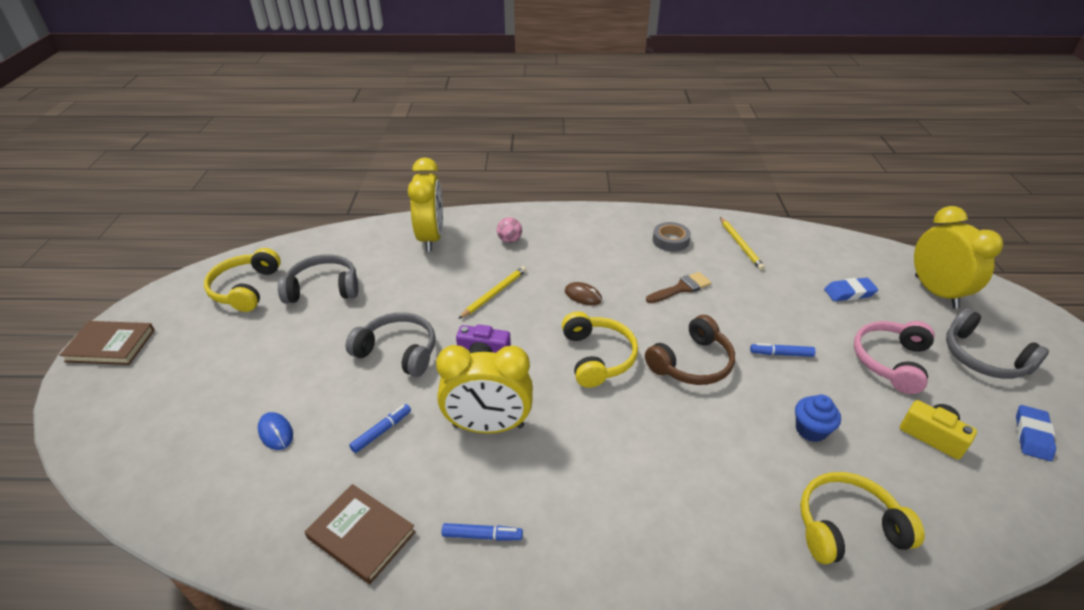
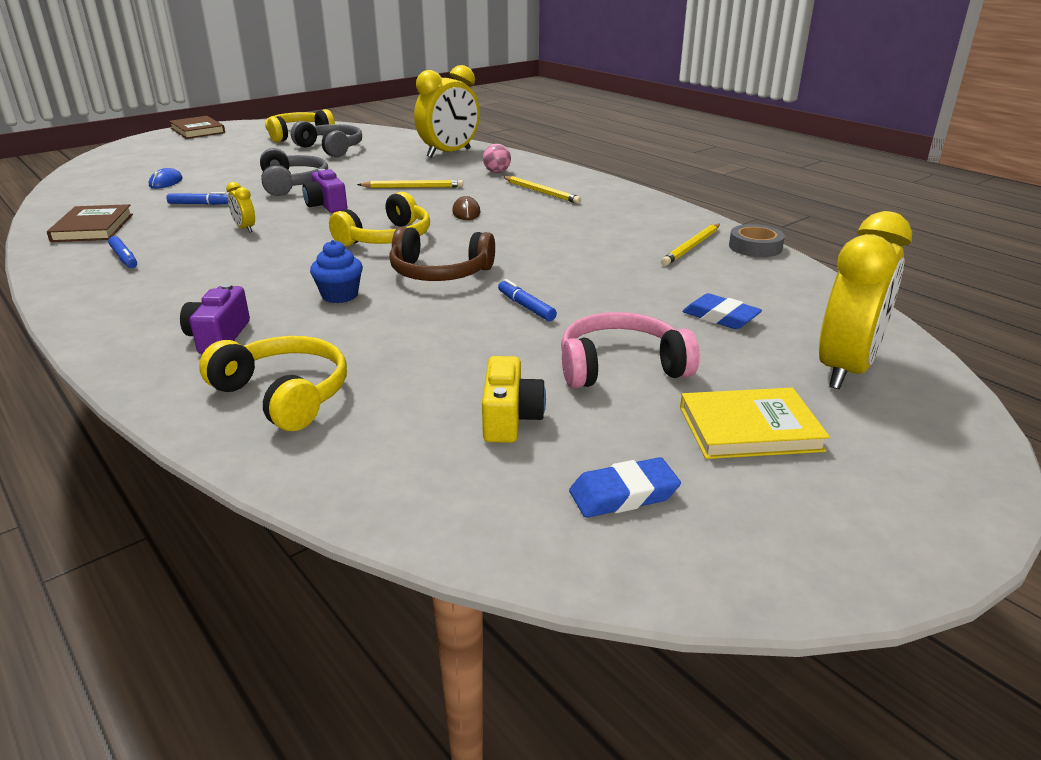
camera: 50 degrees right, 10 degrees down
(488, 426) = (245, 228): yellow clock -> yellow clock, size x0.43
(579, 244) = (541, 192): none -> yellow pencil
(670, 240) = (627, 219): grey tape -> grey tape (755, 247)
(681, 288) = (554, 241): brown brush -> none
(723, 528) = (218, 337): none -> purple camera
(811, 430) = (417, 347): blue cupcake -> blue cupcake (340, 295)
(983, 357) = (749, 428): grey headphones -> yellow book

